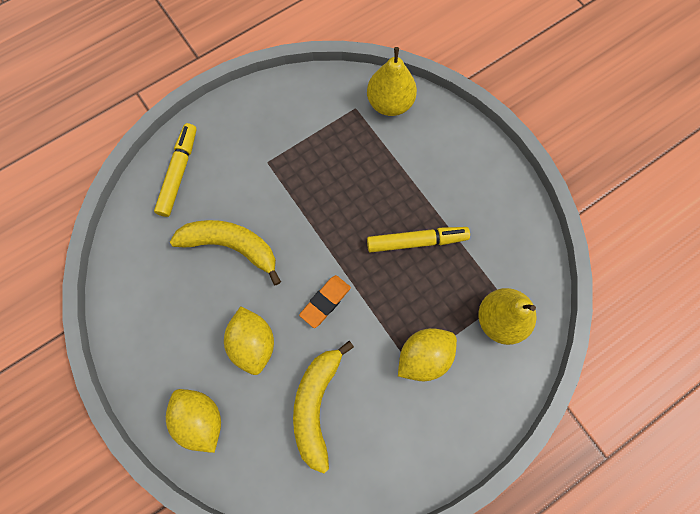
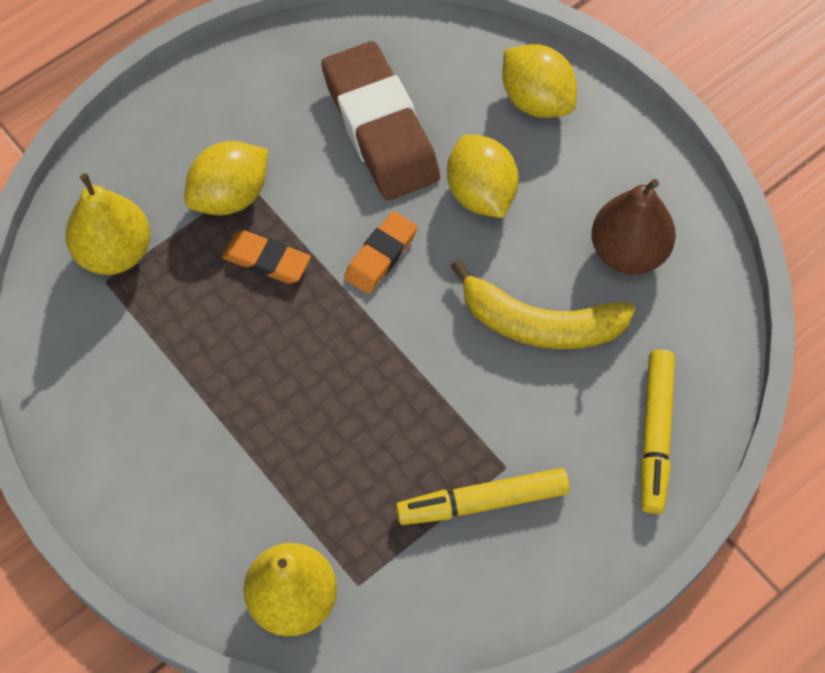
camera: 175 degrees right, 10 degrees down
(165, 291) = (628, 252): none -> brown pear
(316, 404) = (380, 128): yellow banana -> brown eraser
(400, 305) = (267, 260): none -> orange eraser
(416, 241) = (241, 355): yellow marker -> yellow marker (482, 502)

